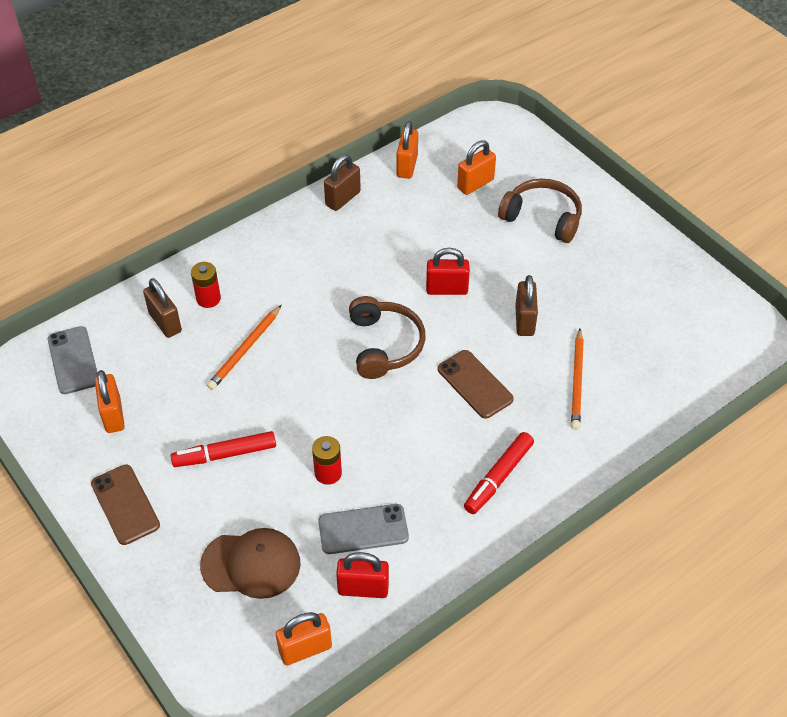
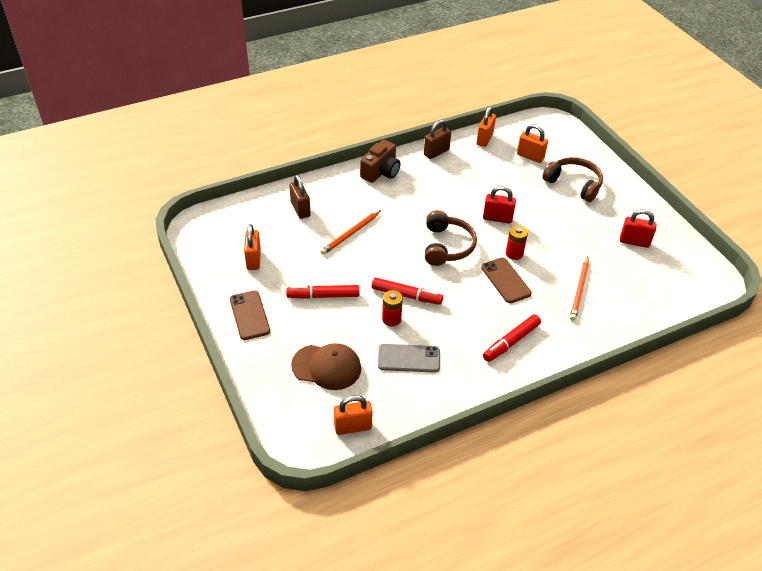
camera: 10 degrees right, 5 degrees down
(73, 360) = (234, 222): grey phone -> none
(208, 299) = (332, 199): red battery -> red battery (514, 253)
(270, 243) = (381, 172): none -> brown camera
(341, 432) = (406, 295): none -> red marker
(363, 588) = (401, 396): red padlock -> red padlock (634, 242)
(475, 184) = (530, 156): orange padlock -> orange padlock turned 60 degrees clockwise
(524, 320) = (549, 246): brown padlock -> none

